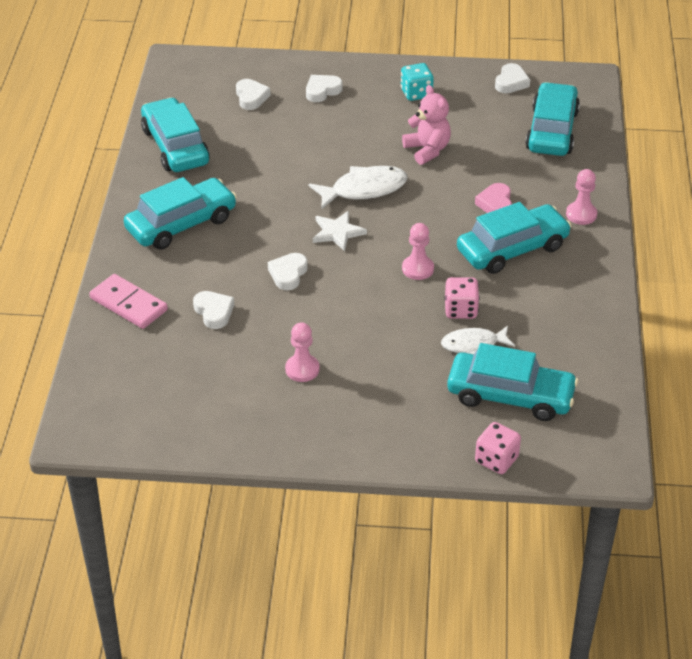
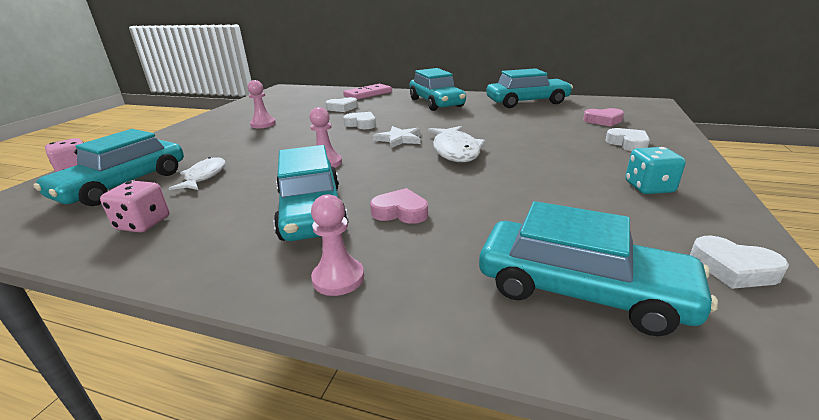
camera: 105 degrees right, 15 degrees down
(251, 97) = (603, 120): white heart -> pink heart
(427, 150) = (520, 183): pink teddy bear -> none
(460, 310) = (253, 175): pink dice -> pink dice (143, 224)

